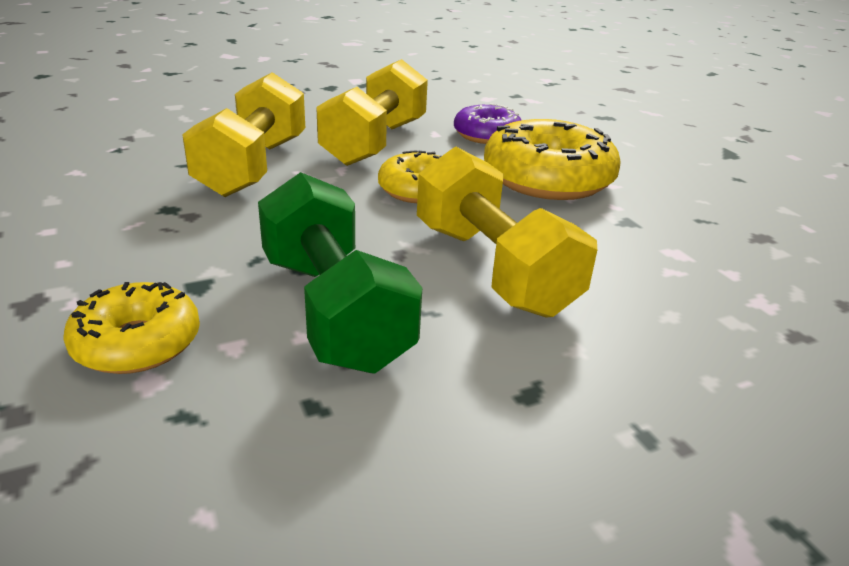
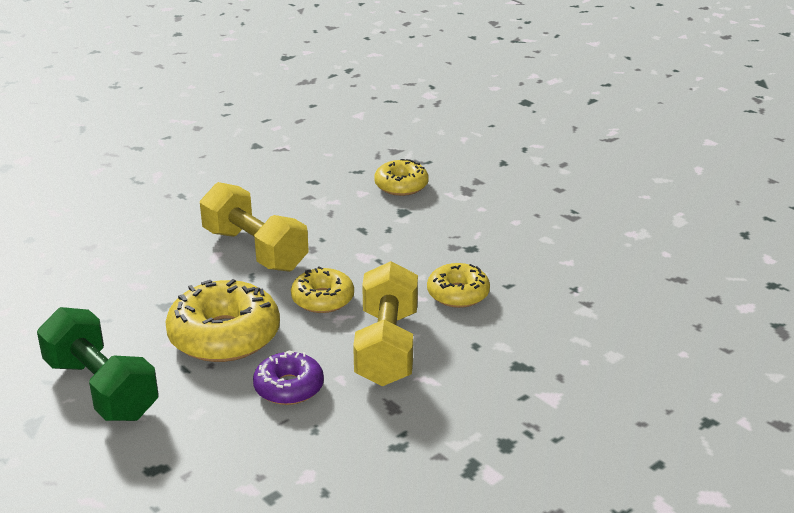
camera: 165 degrees right, 0 degrees up
(253, 166) = (458, 294): yellow dumbbell -> yellow donut
(334, 310) = (328, 213): green dumbbell -> green dumbbell (101, 389)

